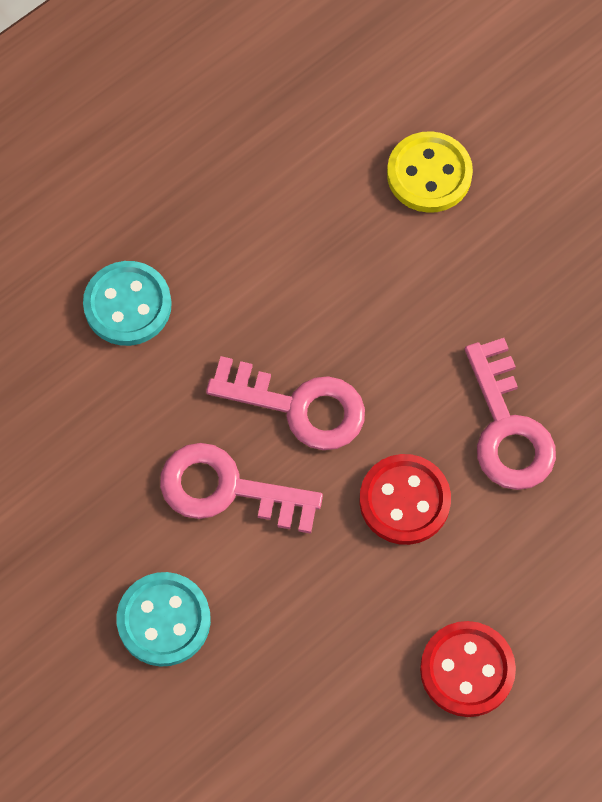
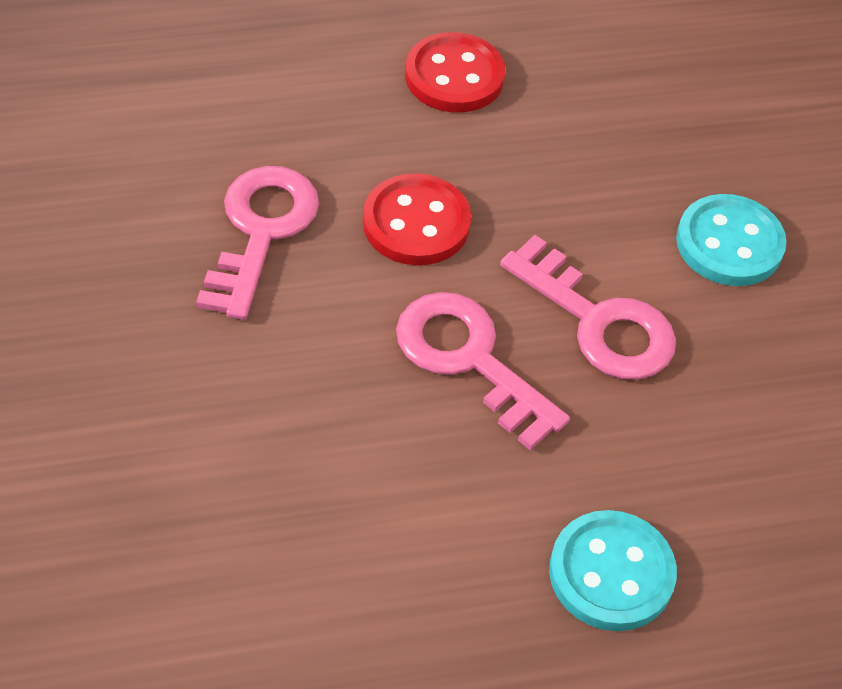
camera: 155 degrees left, 15 degrees down
(429, 174) = (126, 532): yellow button -> none

